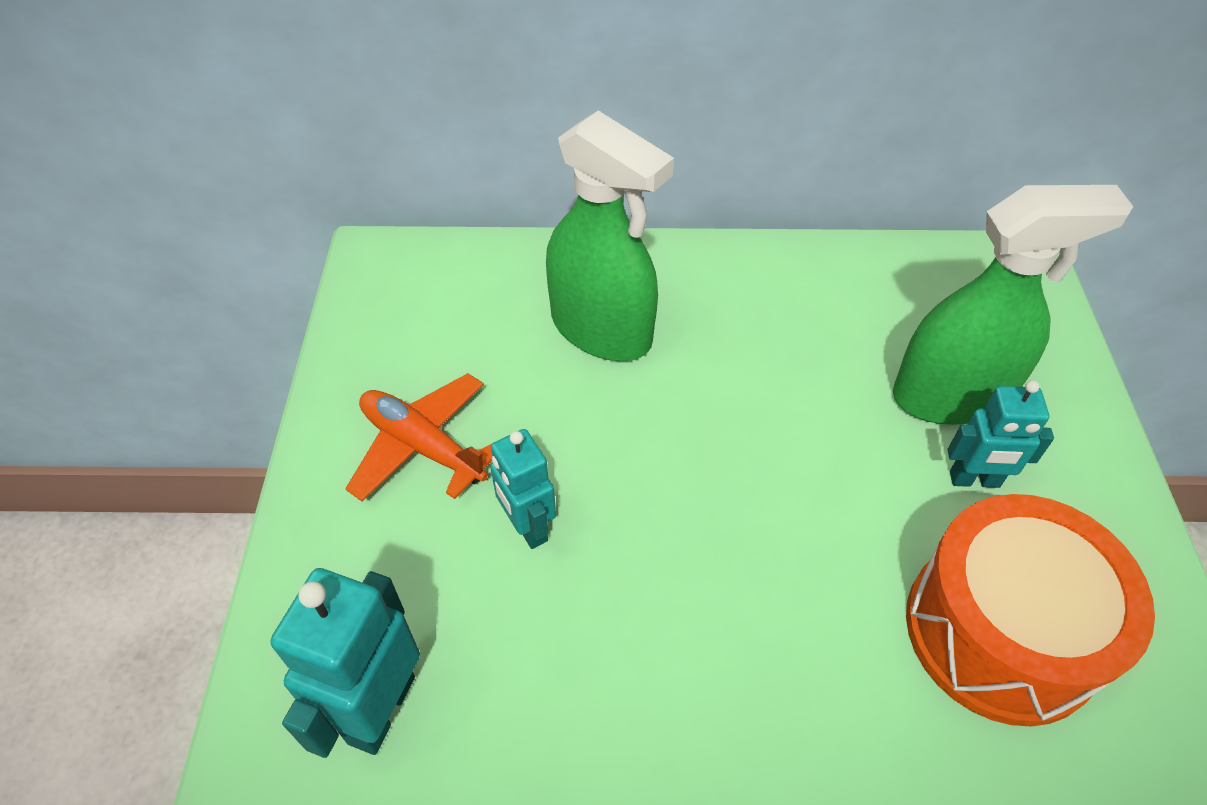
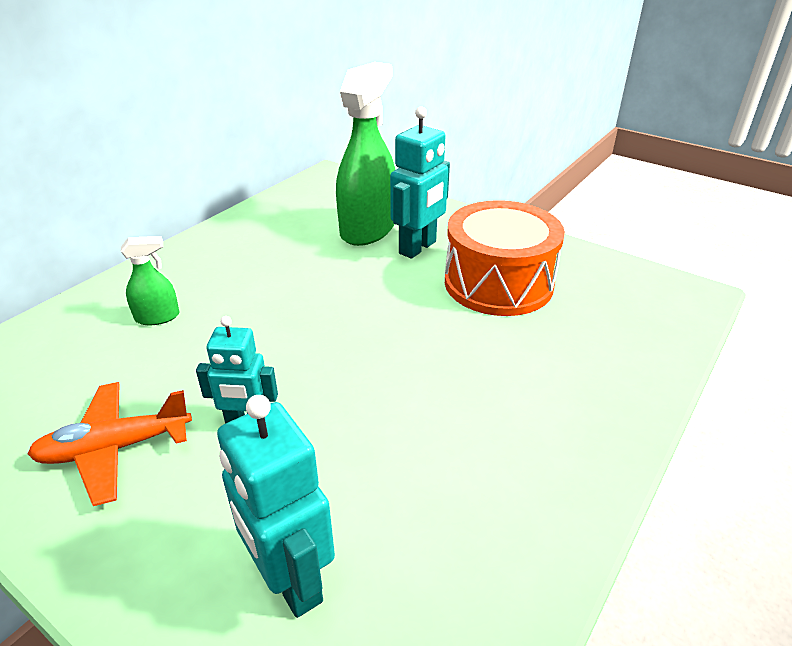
camera: 55 degrees left, 15 degrees down
(601, 329) = (158, 317): green spray bottle -> green spray bottle, size x0.47
(974, 480) = (418, 248): turquoise robot -> turquoise robot, size x1.50

